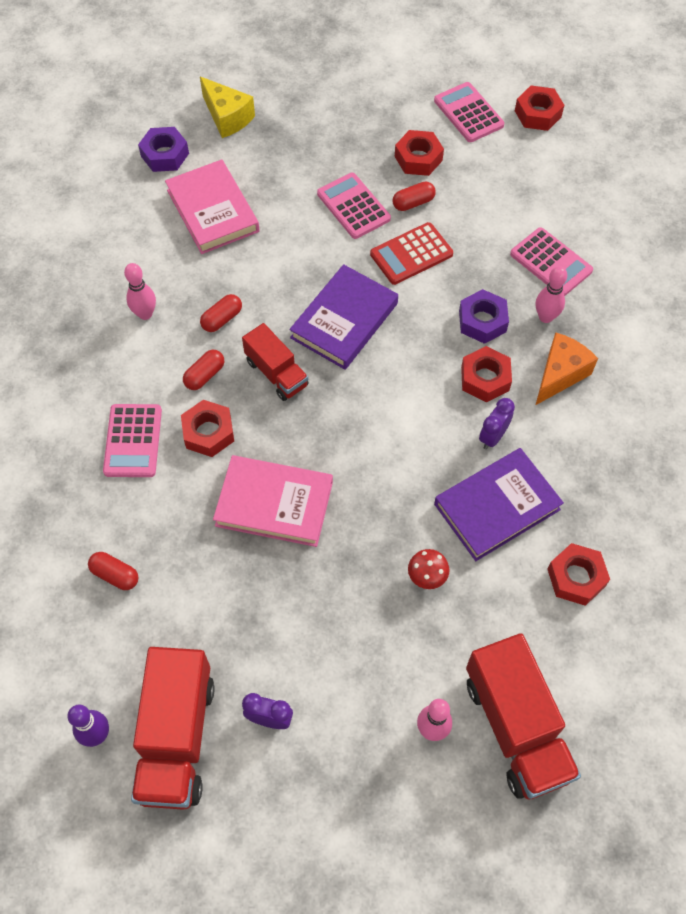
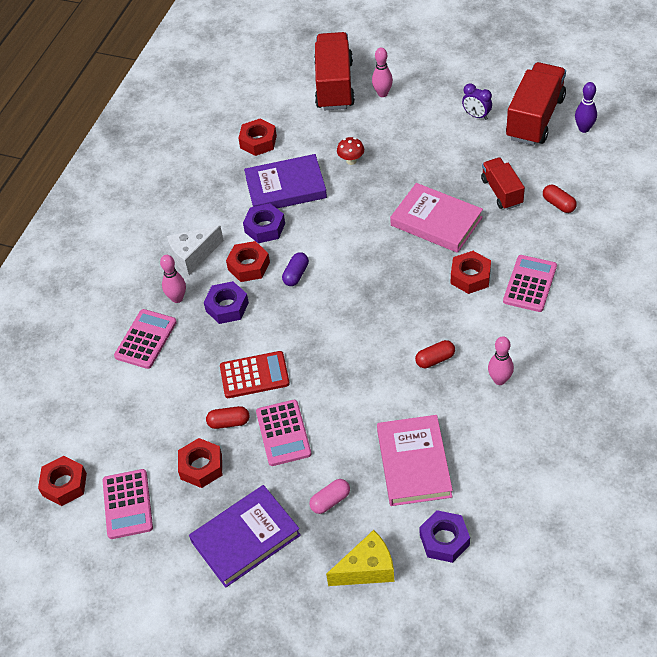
camera: 155 degrees left, 10 degrees down
(204, 375) = (462, 318): red capsule -> none
(227, 117) = (367, 569): yellow cheese -> yellow cheese turned 90 degrees clockwise
(276, 373) = (404, 306): red truck -> red truck (501, 192)
(281, 160) = (330, 501): none -> pink capsule
(344, 320) = (335, 334): purple book -> purple book (245, 538)
(422, 382) = (296, 274): none -> purple capsule
(493, 437) = (265, 228): purple clock -> purple nut
(551, 262) = (146, 339): pink calculator -> pink calculator turned 45 degrees clockwise
(560, 374) = (193, 256): orange cheese -> white cheese

